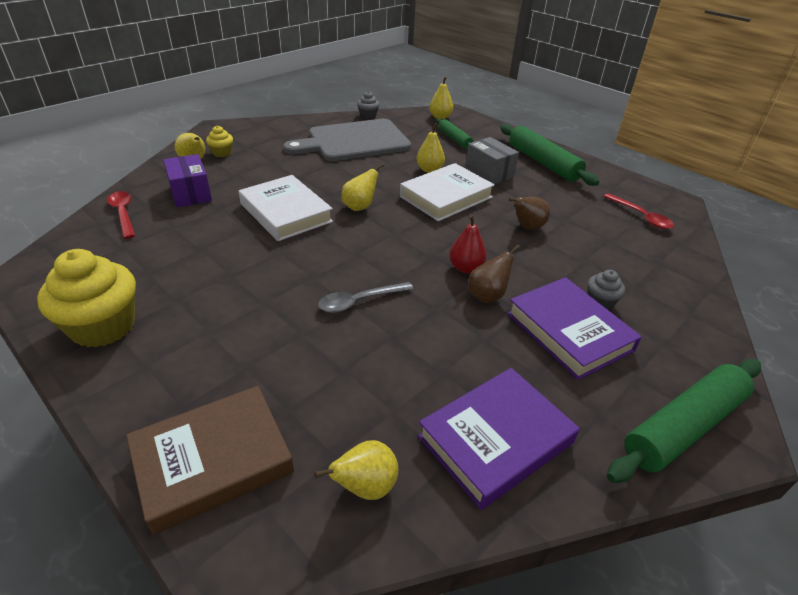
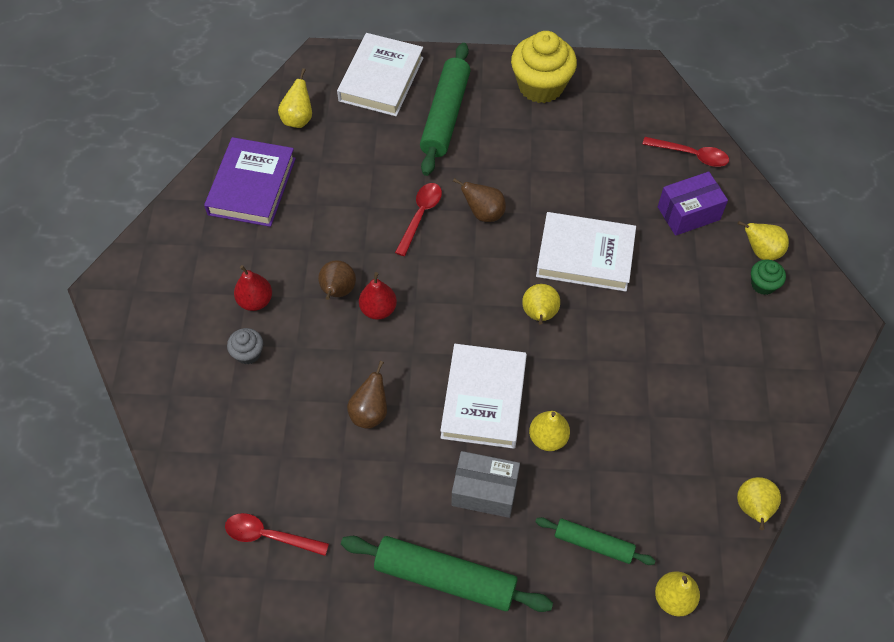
camera: 140 degrees right, 20 degrees up
(190, 193) = (688, 213): purple box -> purple box turned 45 degrees counterclockwise
(213, 461) = (381, 79): brown book -> white book
(222, 153) = (763, 284): yellow cupcake -> green cupcake
(310, 272) = (484, 213): none -> brown pear
(354, 141) = (686, 426): grey cutting board -> none
(359, 301) = (420, 215): grey spoon -> red spoon
(368, 116) = (753, 508): grey cupcake -> yellow pear
(569, 331) = (255, 301): purple book -> red pear
(683, 426) = (145, 273): green rolling pin -> green rolling pin (446, 116)

